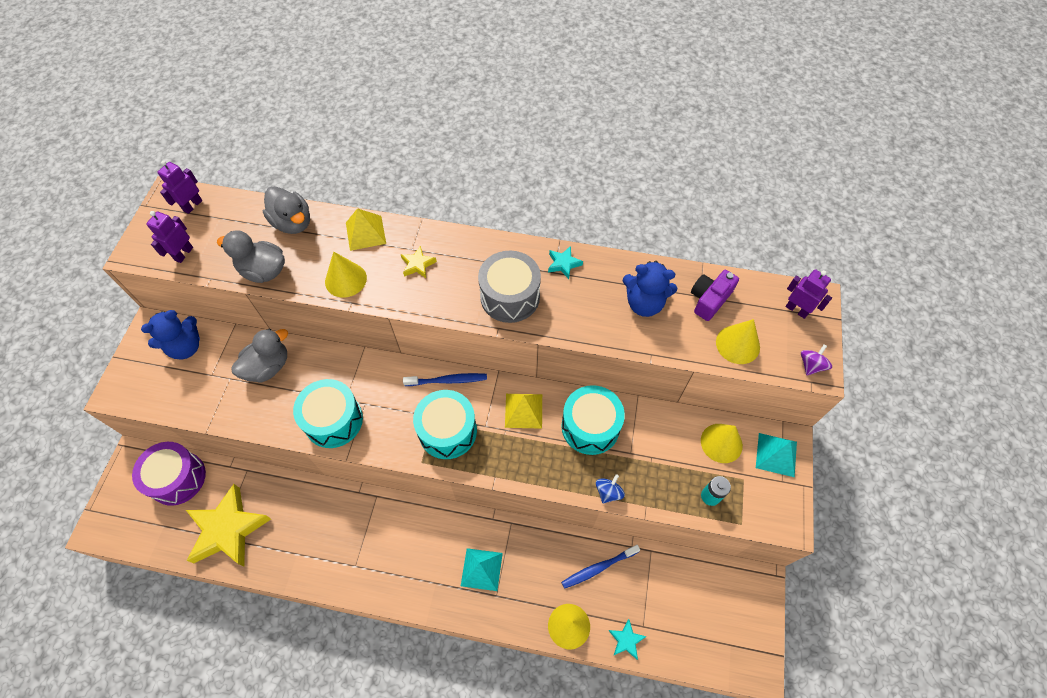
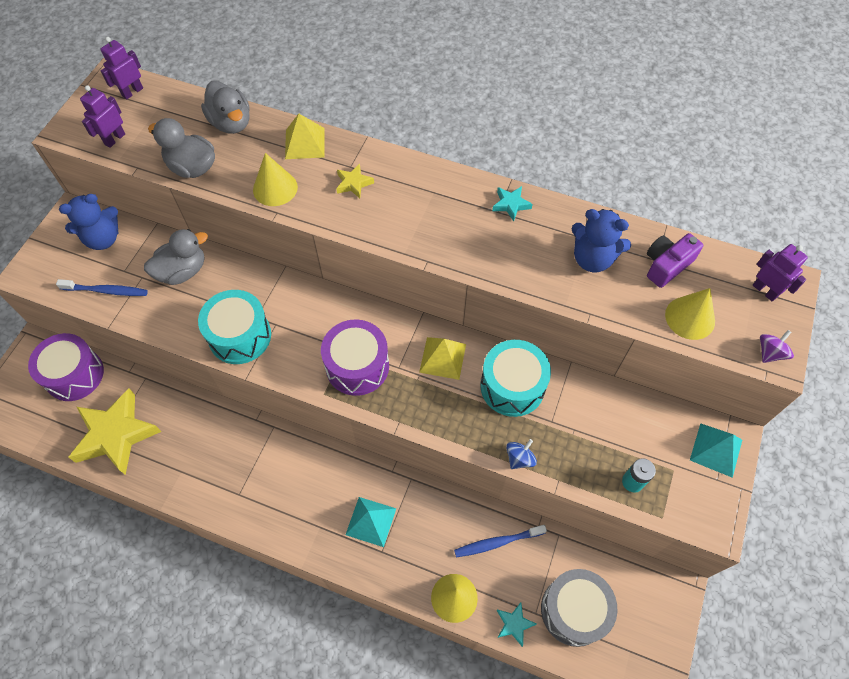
camera: 10 degrees right, 0 degrees up
(447, 431) = (357, 366): turquoise drum -> purple drum
(448, 380) = (367, 314): blue toothbrush -> blue toothbrush (106, 291)
(510, 296) = (446, 230): grey drum -> grey drum (574, 610)
(721, 443) = (655, 427): yellow cone -> none

